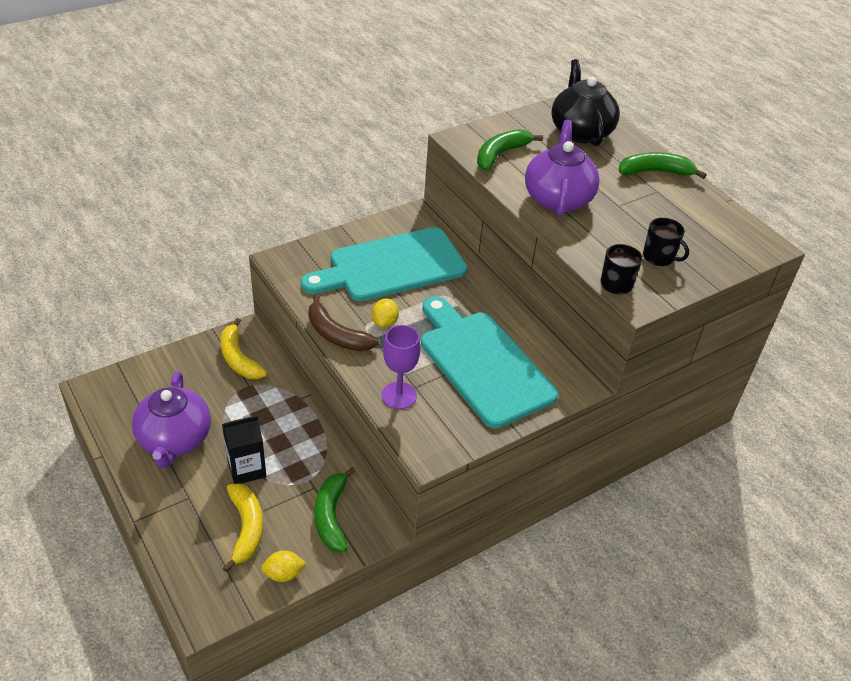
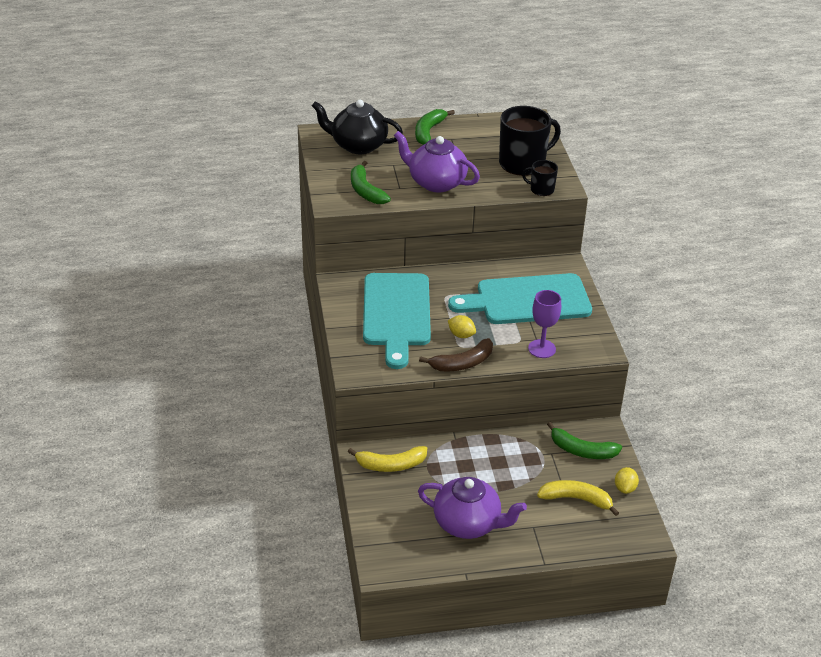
camera: 65 degrees left, 5 degrees down
(246, 469) = (517, 486): black carton -> none
(659, 257) = (523, 163): black mug -> black mug, size x1.97

